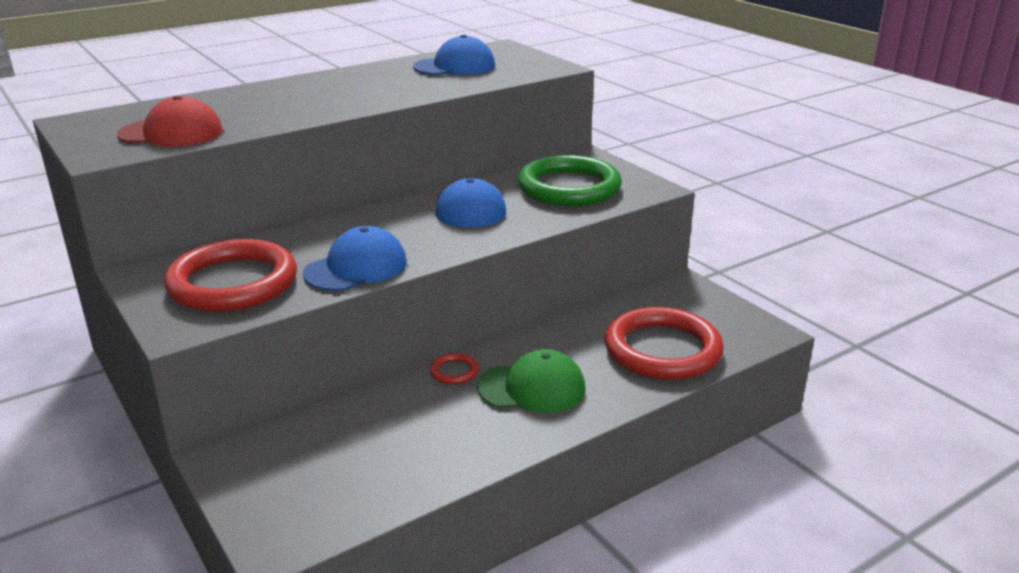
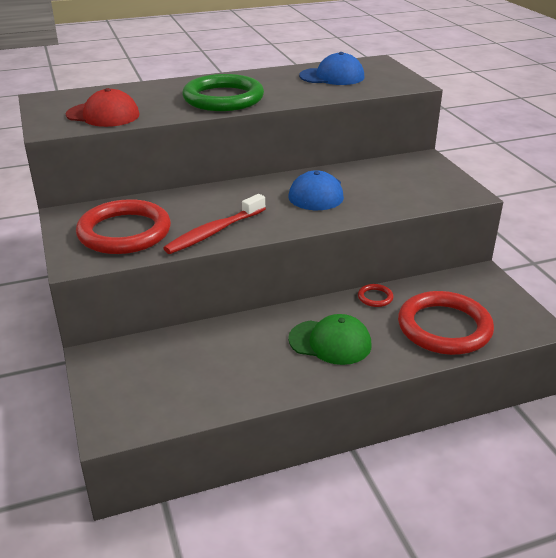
camera: 15 degrees right, 5 degrees up
(356, 268) = (214, 232): blue cap -> red toothbrush
(454, 371) = (277, 319): red ring -> red ring (375, 297)
(569, 187) = (401, 185): green ring -> green ring (223, 98)

